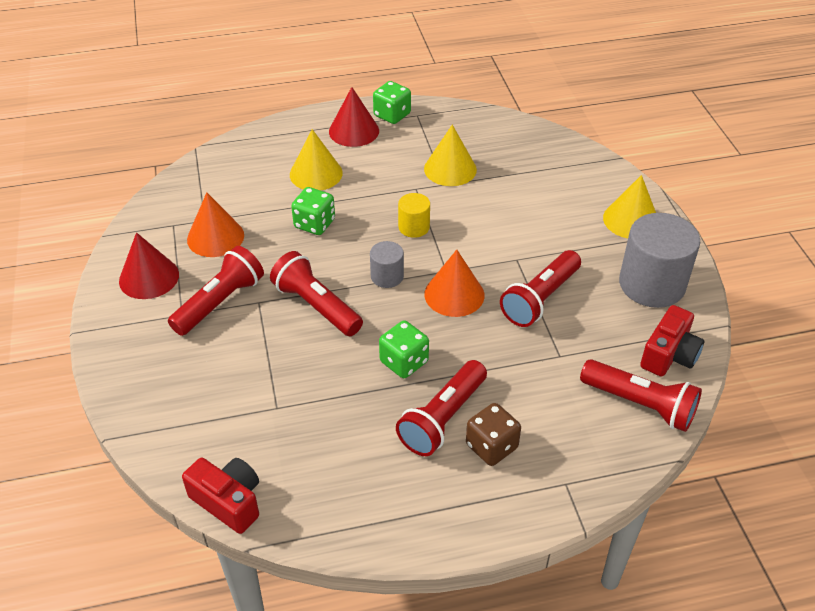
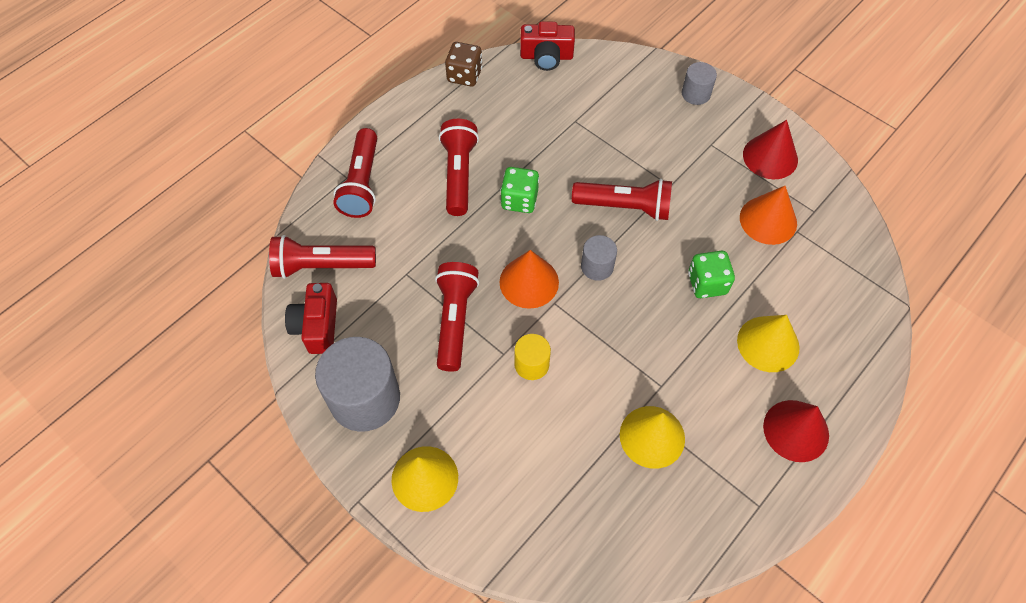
camera: 145 degrees right, 15 degrees up
(134, 366) = (695, 94): none -> grey cylinder
(220, 302) = (696, 169): red flashlight -> red flashlight (362, 184)
(392, 115) = (784, 486): green dice -> none
(414, 227) = (621, 334): yellow cylinder -> yellow cylinder (531, 364)
(491, 446) = (412, 174): brown dice -> brown dice (464, 75)

